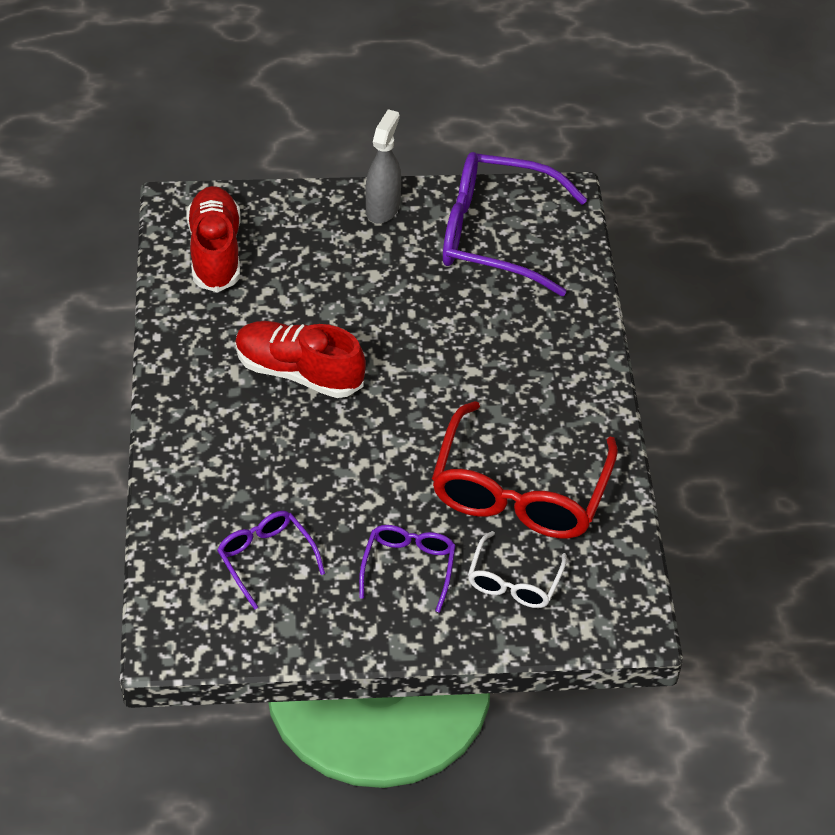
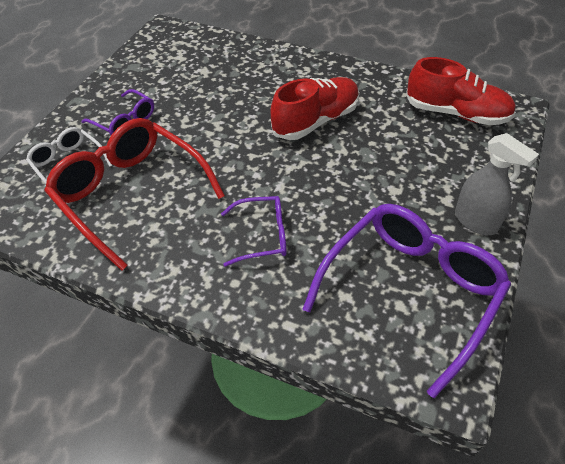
camera: 120 degrees right, 0 degrees up
(266, 559) = (182, 70): purple glasses -> purple glasses (261, 236)

